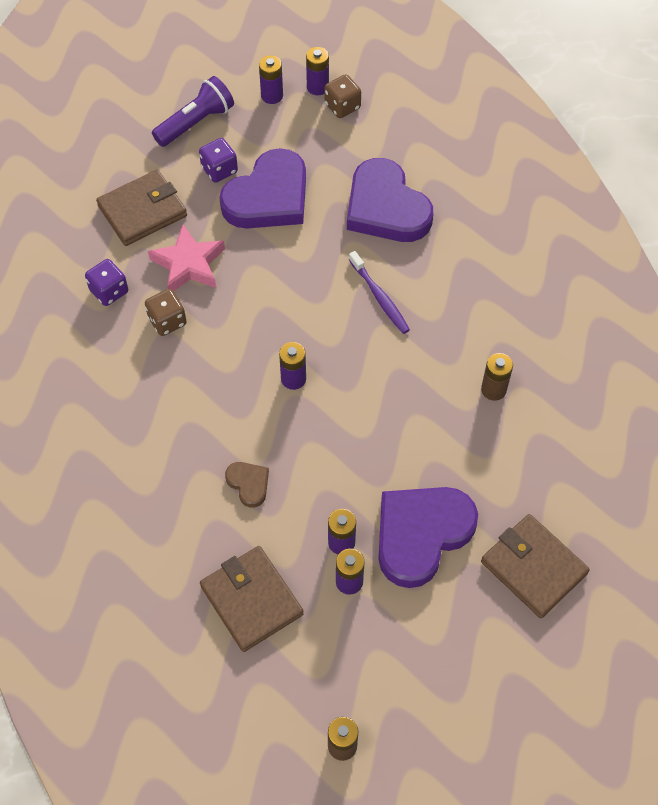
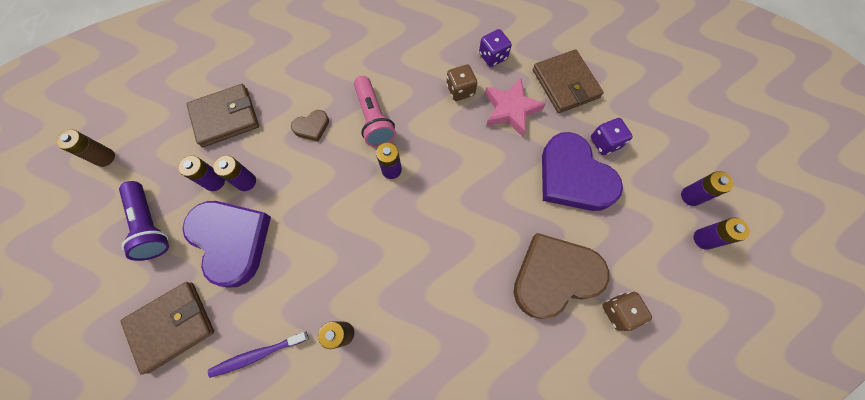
camera: 100 degrees right, 10 degrees up
(196, 122) = (657, 131): purple flashlight -> purple flashlight (151, 225)
(225, 412) = (374, 119): none -> pink flashlight
(342, 106) = (679, 258): brown dice -> brown dice (618, 311)
(379, 297) = (456, 251): purple toothbrush -> purple toothbrush (257, 354)
(386, 208) = (554, 276): purple heart -> brown heart

